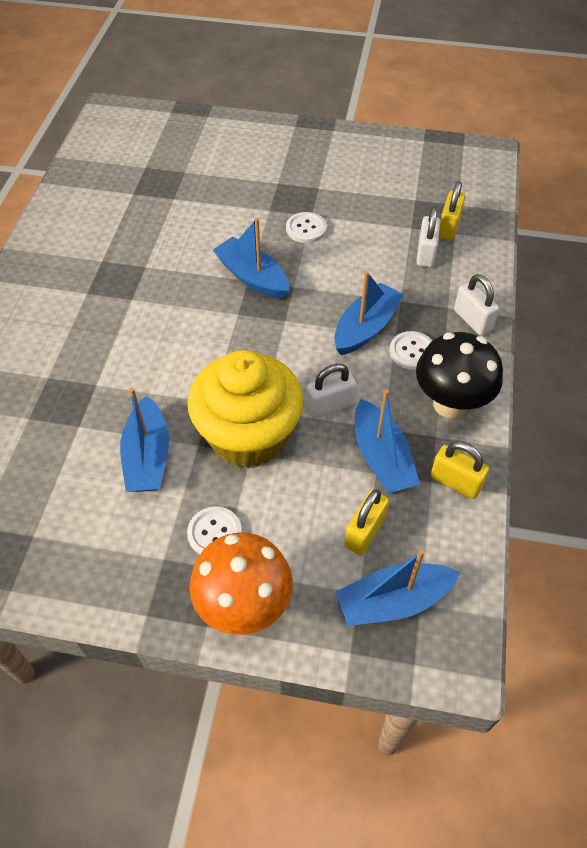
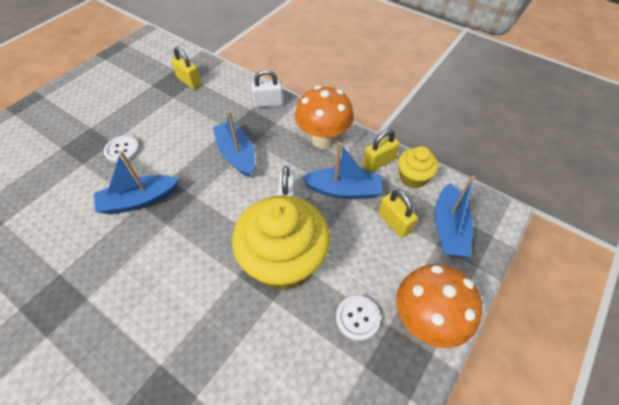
camera: 65 degrees left, 0 degrees up
(148, 456) = (263, 344): blue boat -> none
(412, 351) = (272, 140): white button -> none
(425, 253) = (200, 100): white padlock -> none
(450, 404) = (323, 140): black mushroom -> orange mushroom
(455, 532) = (413, 177): none -> yellow cupcake

